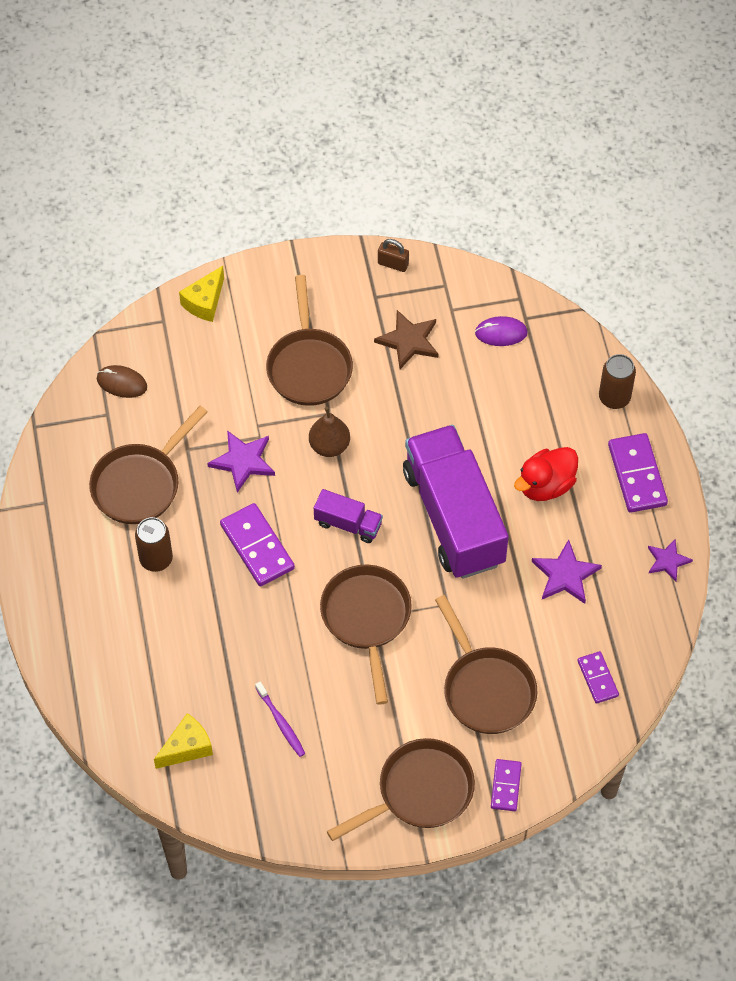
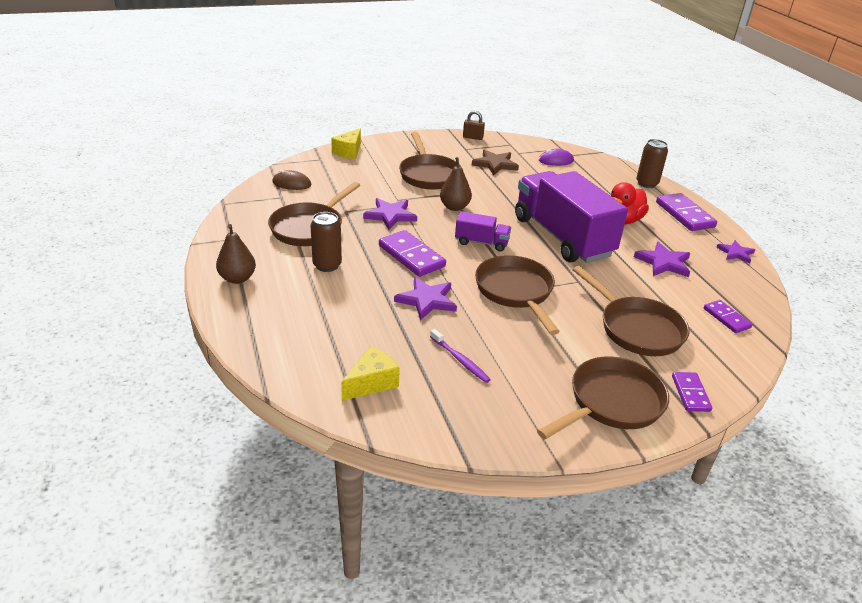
camera: 10 degrees left, 25 degrees down
(54, 578) = (237, 278): none -> brown pear
(262, 627) = (427, 300): none -> purple star

